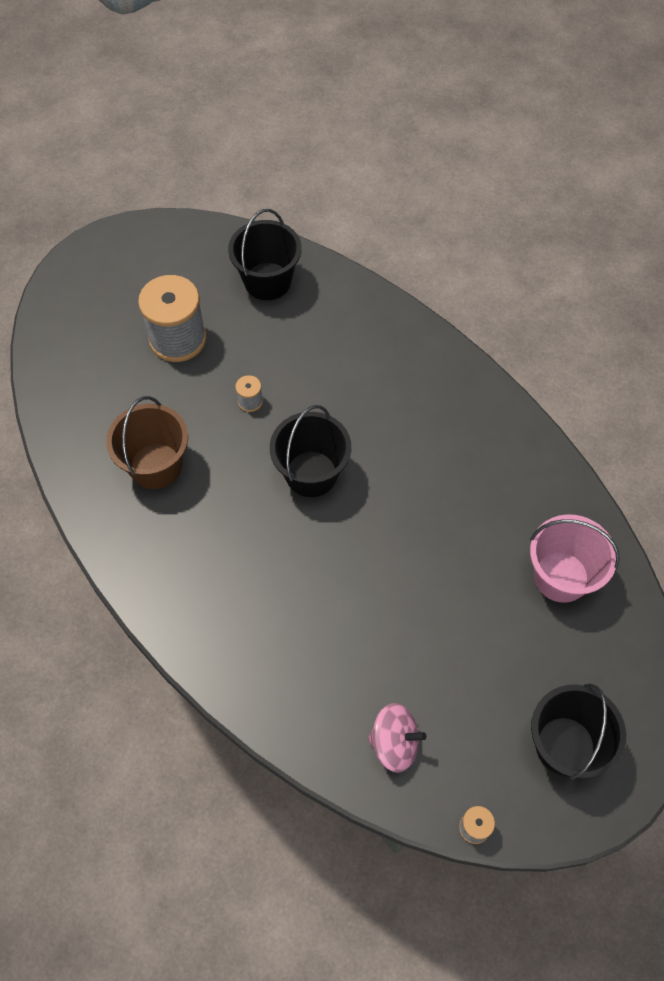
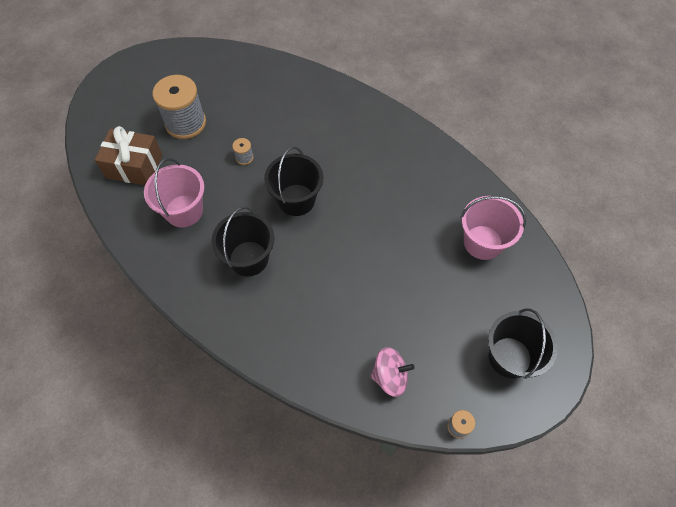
camera: 10 degrees left, 0 degrees up
(99, 392) = (134, 166): none -> brown gift
(156, 466) = (184, 211): brown bucket -> pink bucket
(267, 281) = (243, 77): black bucket -> black bucket (249, 258)

